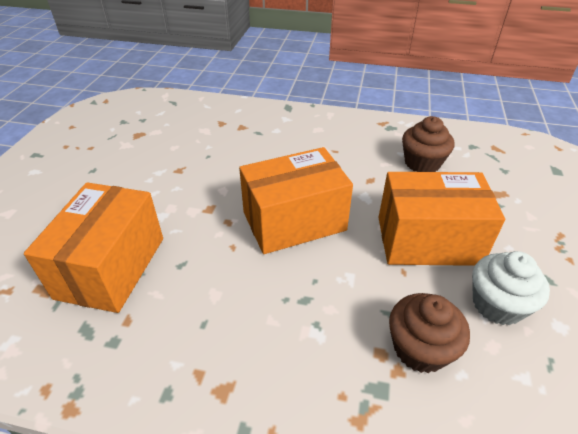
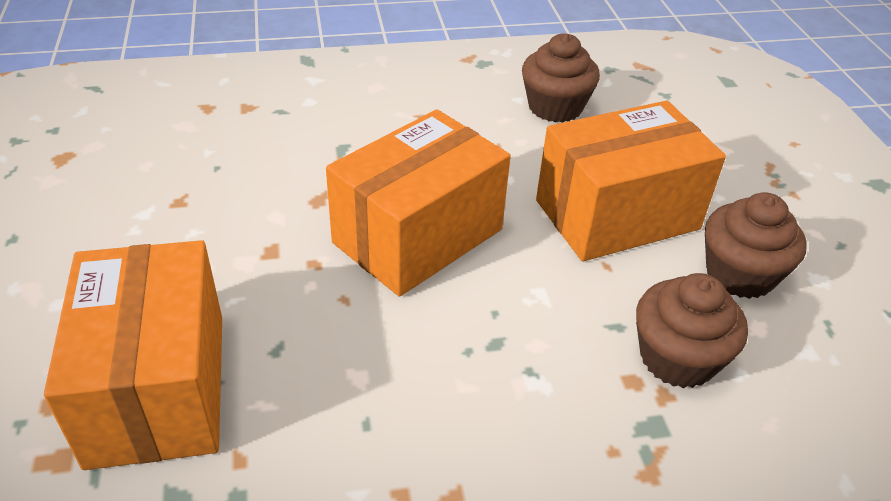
camera: 25 degrees left, 0 degrees up
(497, 304) = (740, 274): white cupcake -> brown cupcake

